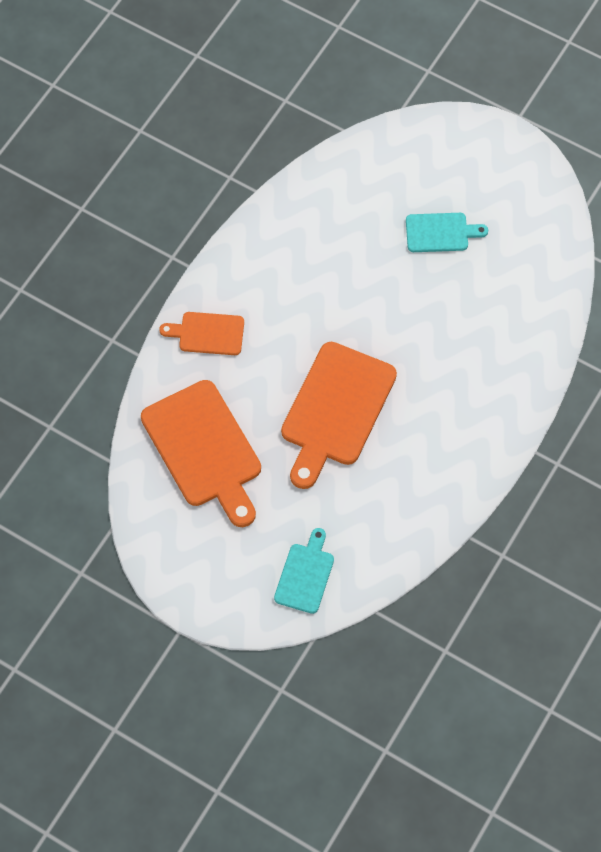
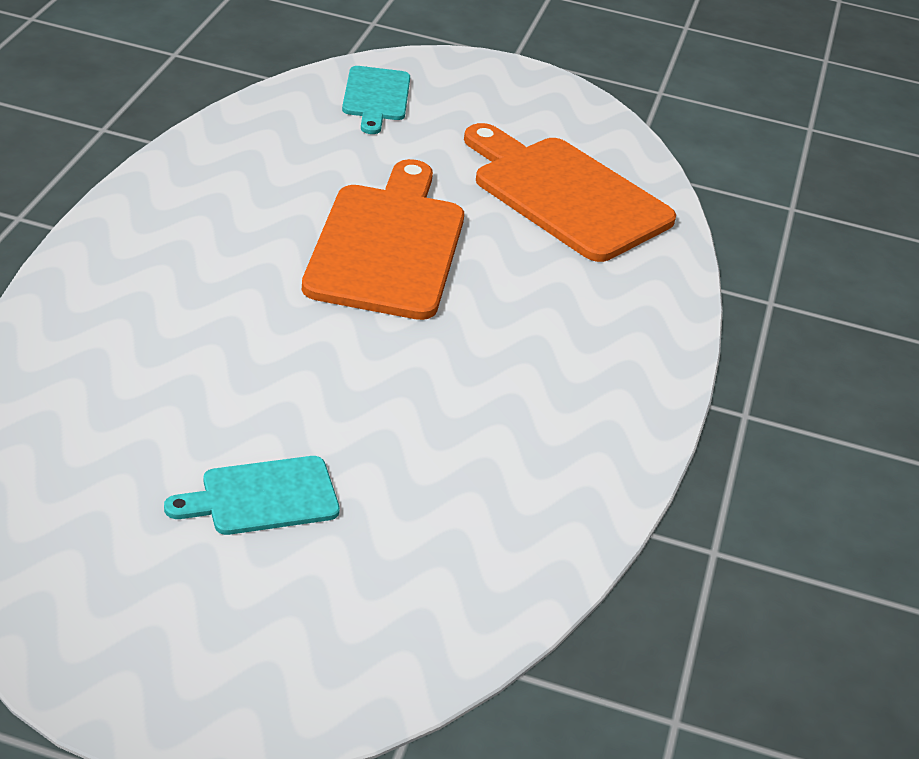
camera: 160 degrees right, 25 degrees down
(208, 333) = (628, 316): orange cutting board -> none

